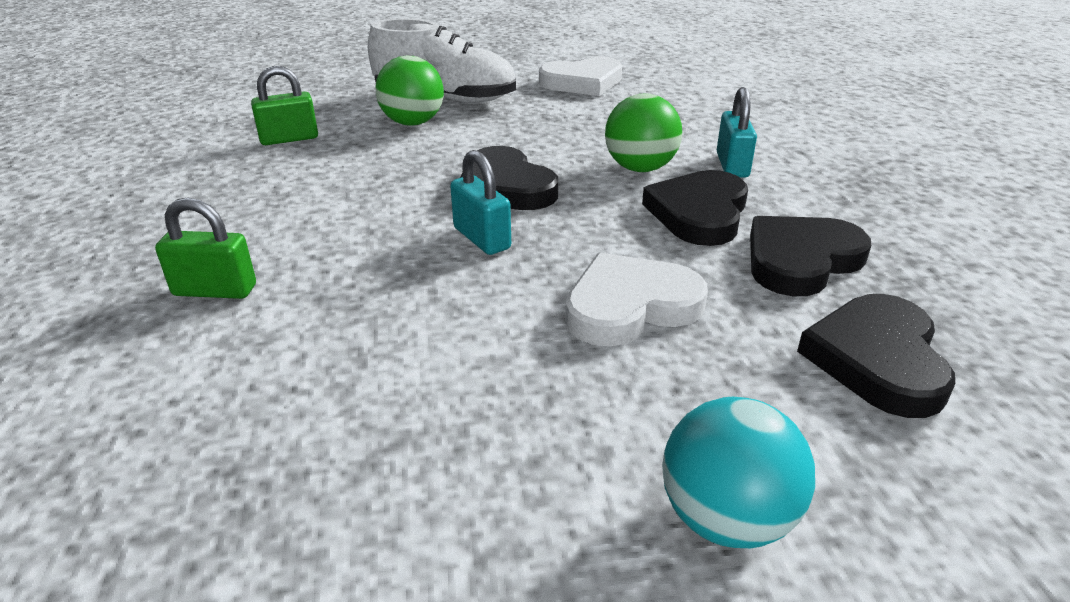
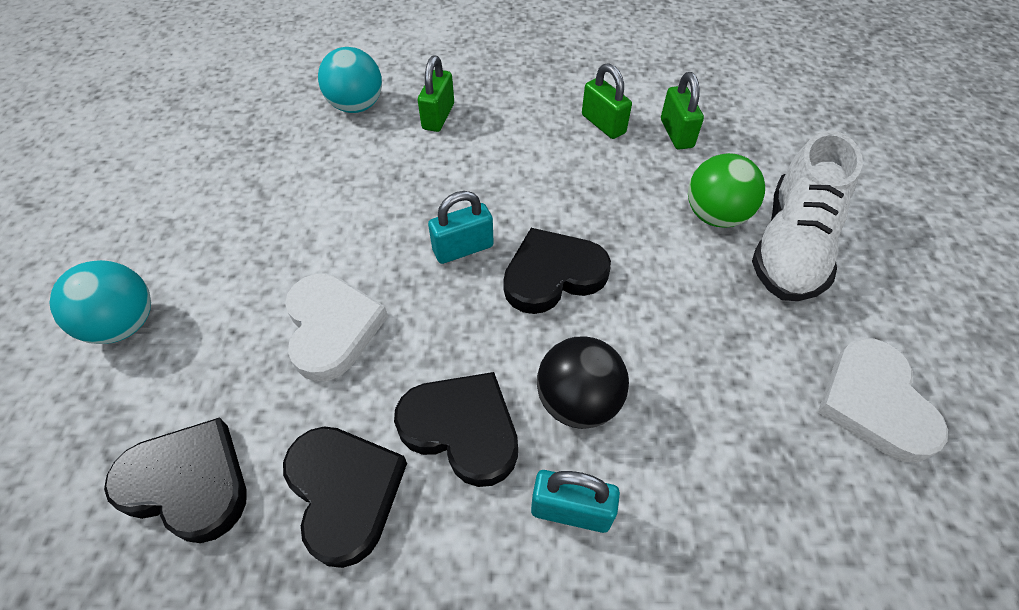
camera: 100 degrees right, 20 degrees up
(157, 382) = (357, 106): none -> turquoise ball
(264, 175) = (603, 124): none -> green padlock
(640, 168) = (578, 401): green ball -> black ball

